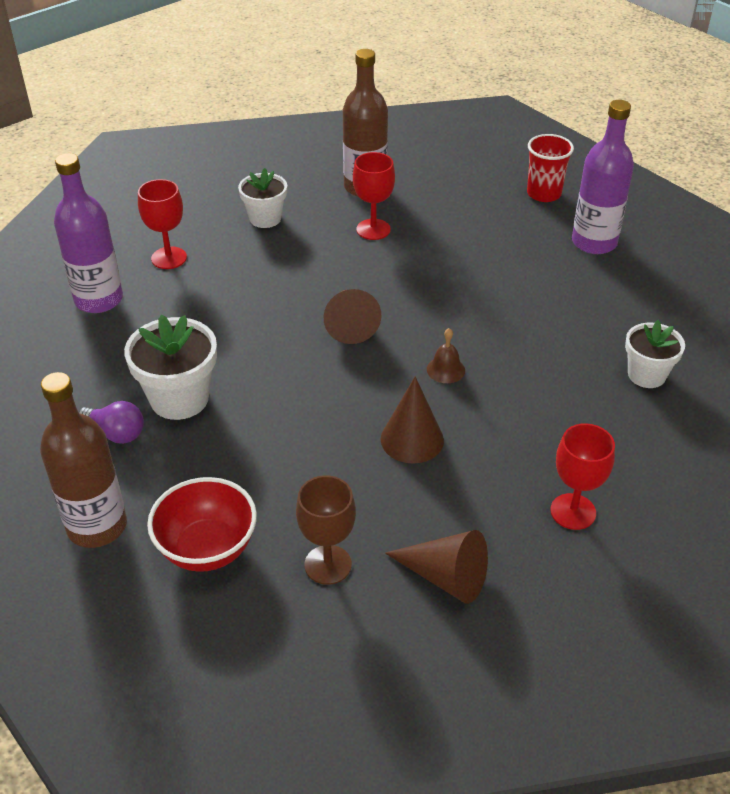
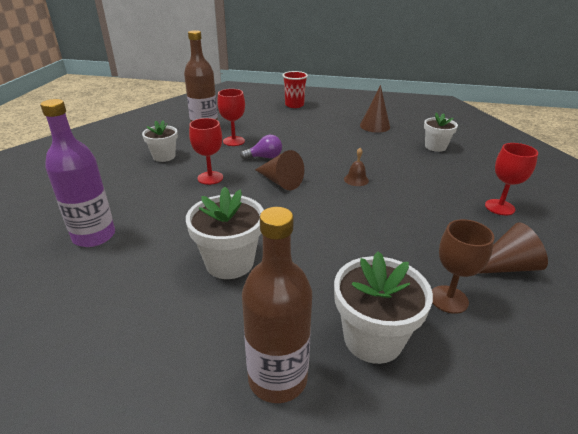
camera: 40 degrees left, 10 degrees down
(116, 433) = (210, 306): purple light bulb -> purple light bulb (264, 157)
(169, 258) = (122, 195): red goblet -> red goblet (210, 178)
(207, 549) = (373, 338): red bowl -> white flower pot
(412, 439) = (389, 215): brown cone -> brown cone (375, 126)
(594, 242) = (341, 113): purple bottle -> none

